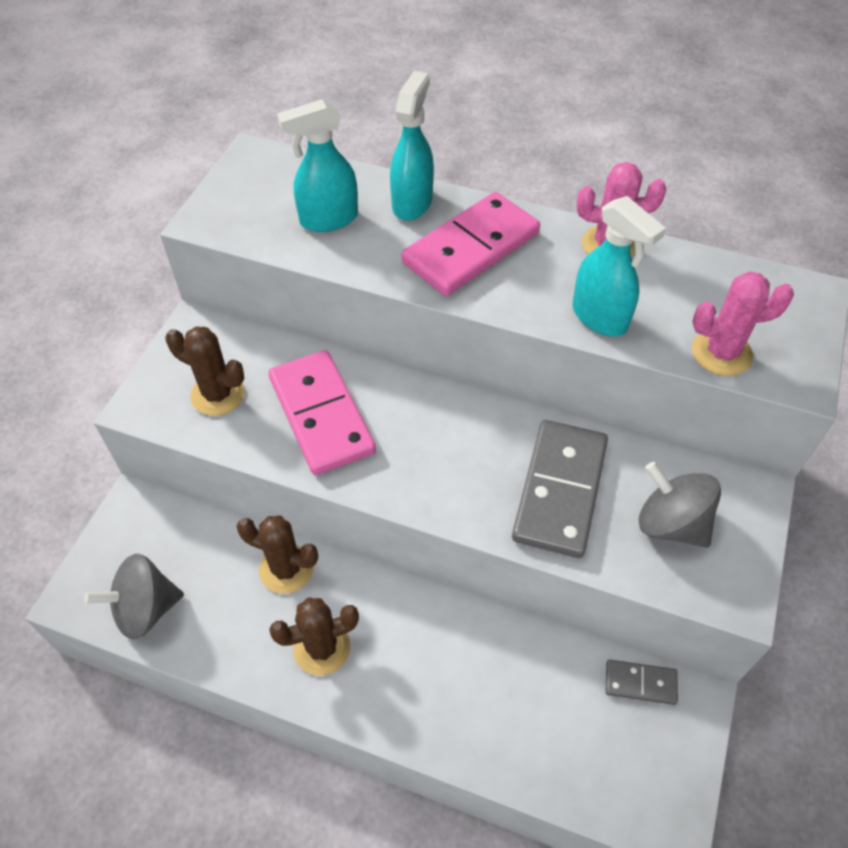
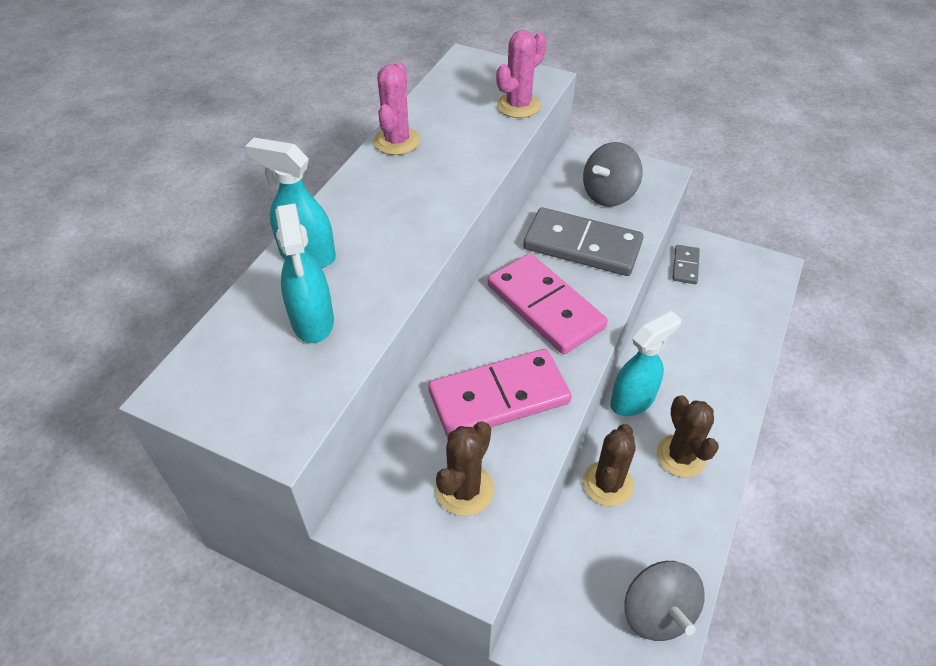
camera: 85 degrees left, 5 degrees down
(471, 248) = (382, 220): pink domino -> pink domino (545, 306)
(600, 317) = (477, 156): turquoise spray bottle -> turquoise spray bottle (633, 400)
(721, 353) = (518, 106): pink cactus -> pink cactus turned 45 degrees clockwise

